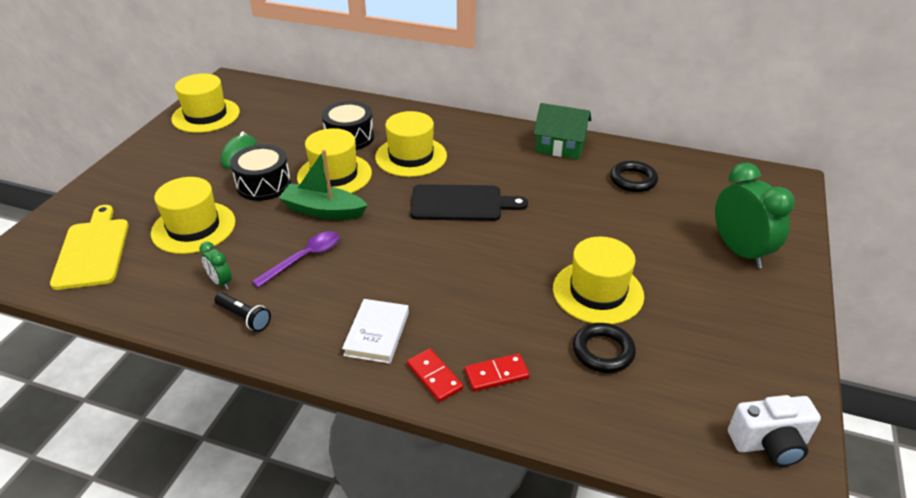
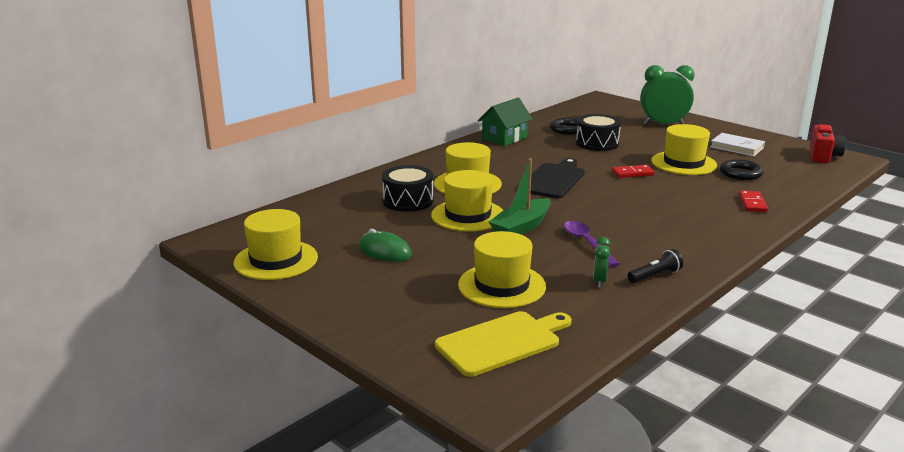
camera: 65 degrees left, 15 degrees down
(92, 250) = (502, 342): yellow cutting board -> yellow cutting board turned 135 degrees clockwise
(220, 282) = (599, 281): green clock -> green clock turned 120 degrees clockwise
(263, 184) = (454, 246): black drum -> black drum (597, 143)
(377, 334) = (697, 231): white book -> white book (736, 147)
(434, 377) = (749, 221): red domino -> red domino (632, 173)
(769, 444) = (823, 156): white camera -> red camera

